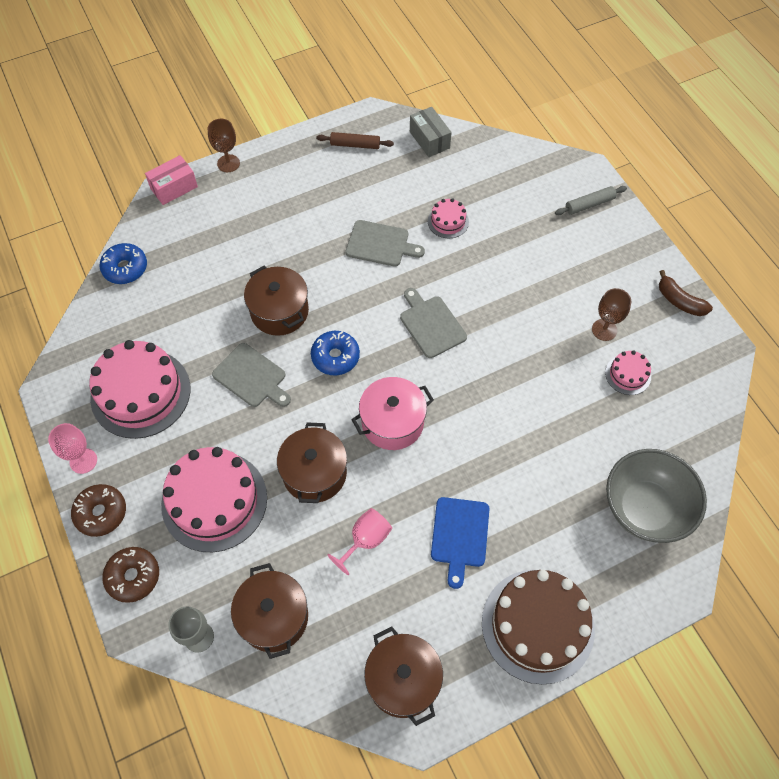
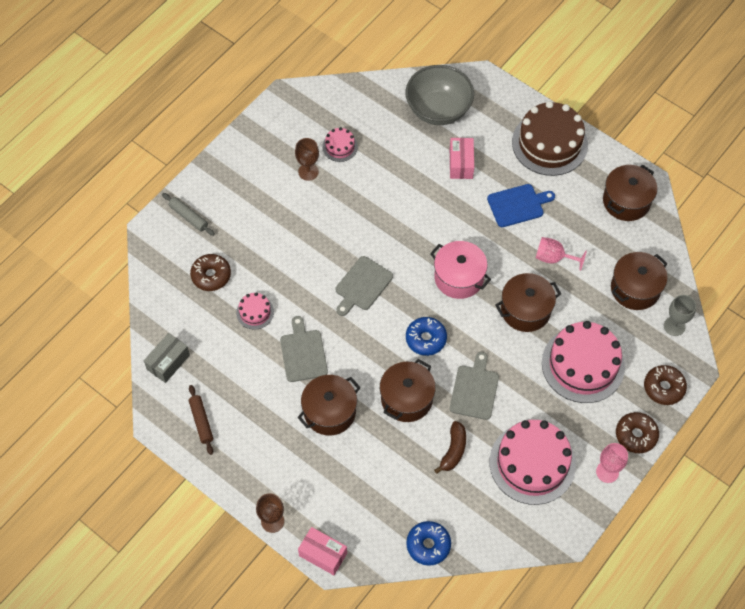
camera: 115 degrees left, 0 degrees up
(305, 242) = (329, 412): none -> brown pot
(509, 200) = (211, 275): none -> brown donut
(549, 497) = (461, 164): none -> pink box
(679, 301) = (258, 132): brown banana -> brown banana (453, 450)

